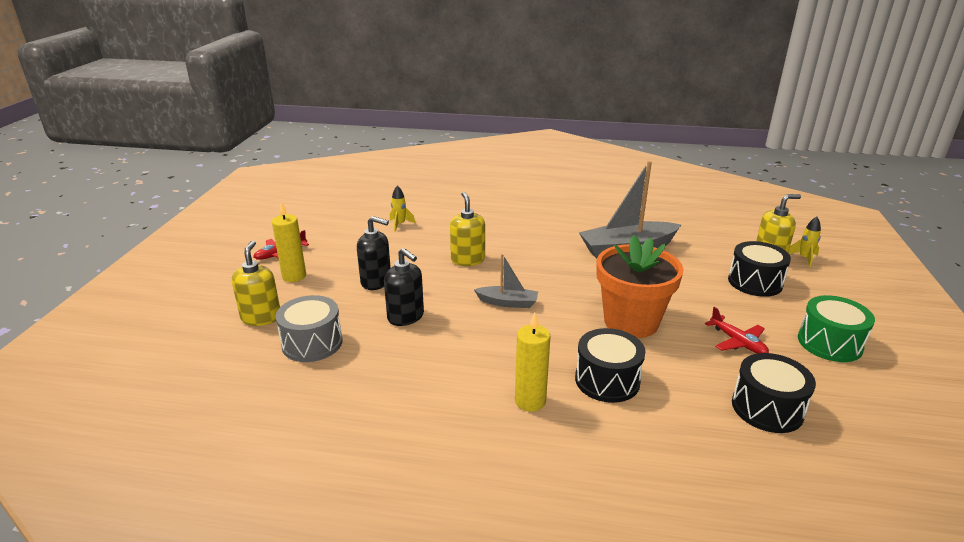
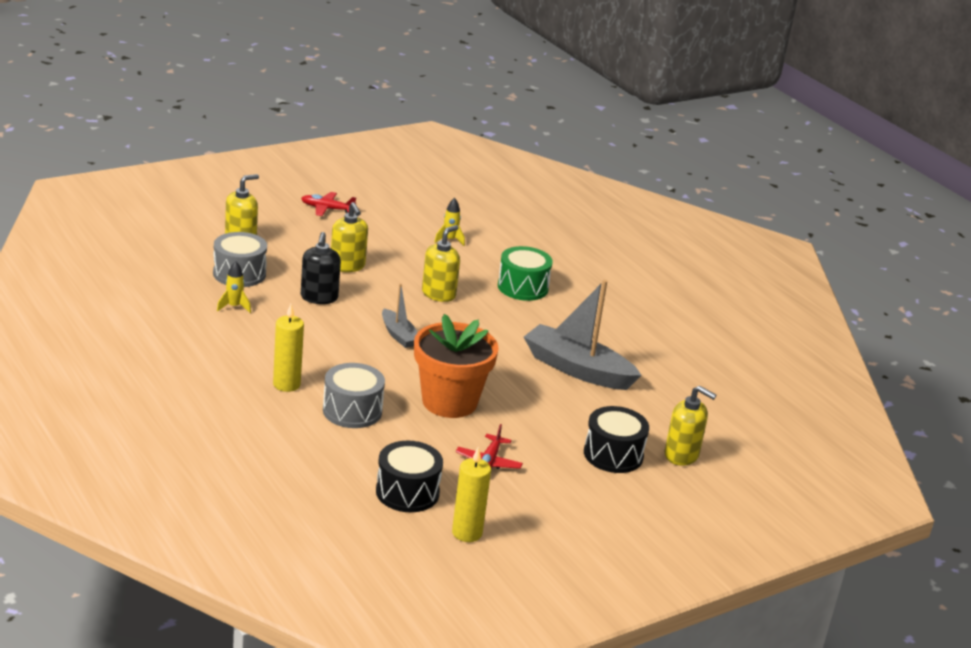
camera: 45 degrees right, 0 degrees up
(294, 276) = (306, 229): yellow candle -> yellow candle (467, 533)
(376, 282) = (347, 266): black soap dispenser -> yellow soap dispenser
(607, 380) = (352, 411): black drum -> grey drum
(804, 258) = (711, 477): yellow rocket -> yellow rocket (234, 307)
(829, 343) = (551, 512): green drum -> green drum (523, 287)

